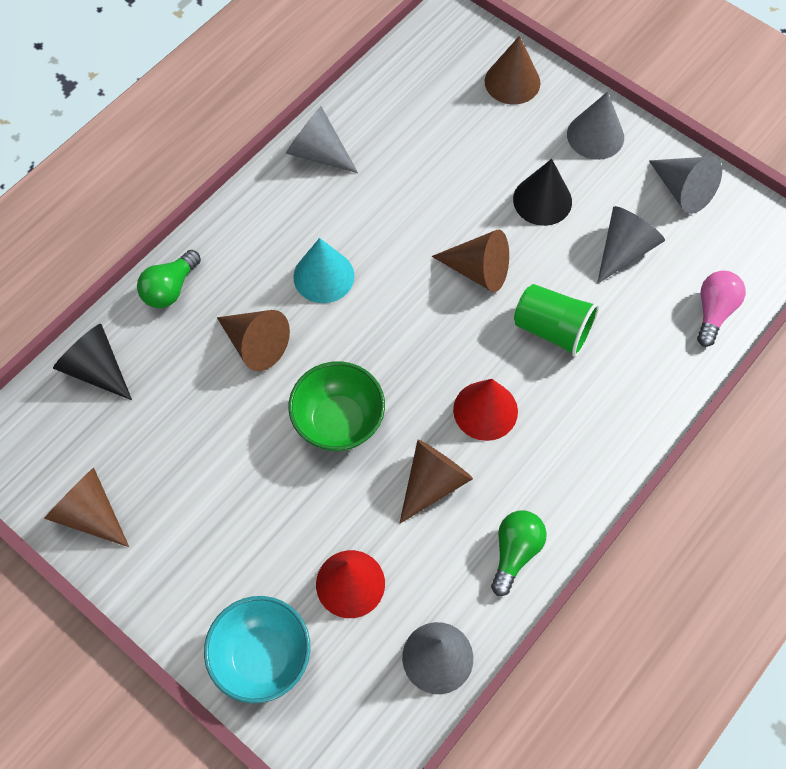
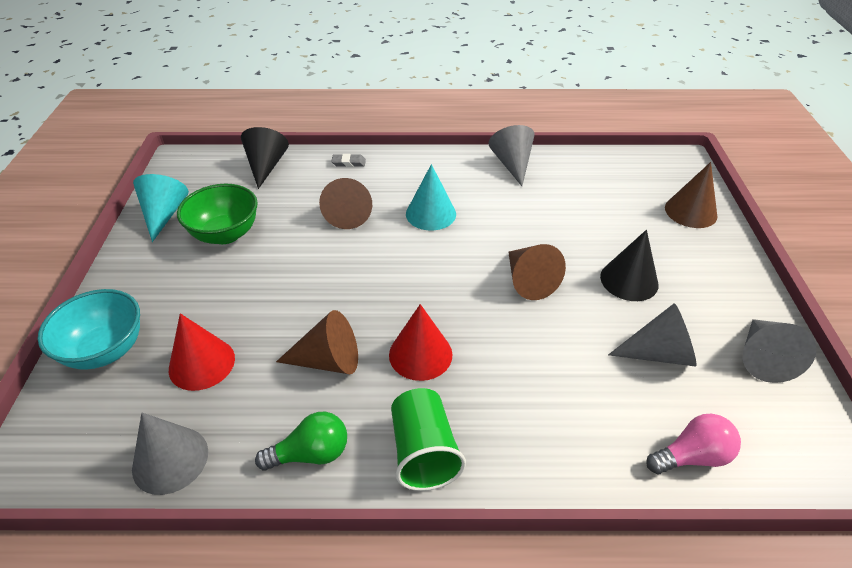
camera: 50 degrees right, 20 degrees down
(90, 513) = (164, 214): brown cone -> turquoise cone
(170, 288) = (348, 163): green light bulb -> grey eraser
(338, 421) = (330, 281): green bowl -> green bowl (225, 234)
(552, 329) = (534, 352): green cup -> green cup (423, 452)
(595, 136) = (721, 276): grey cone -> none

